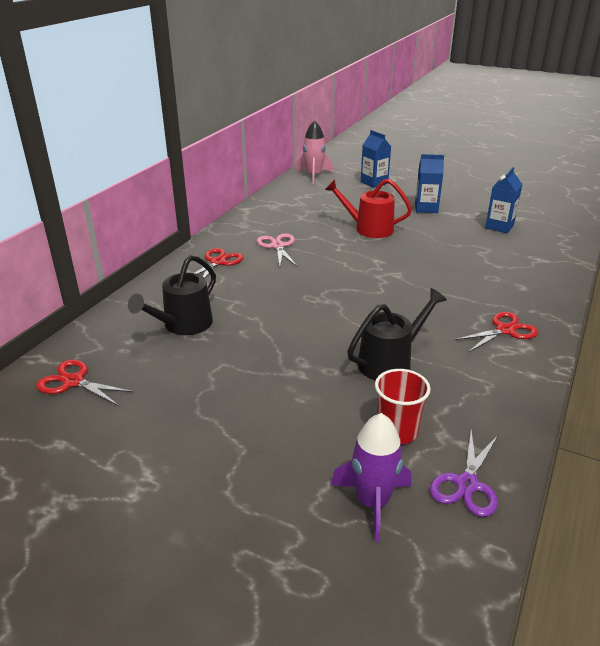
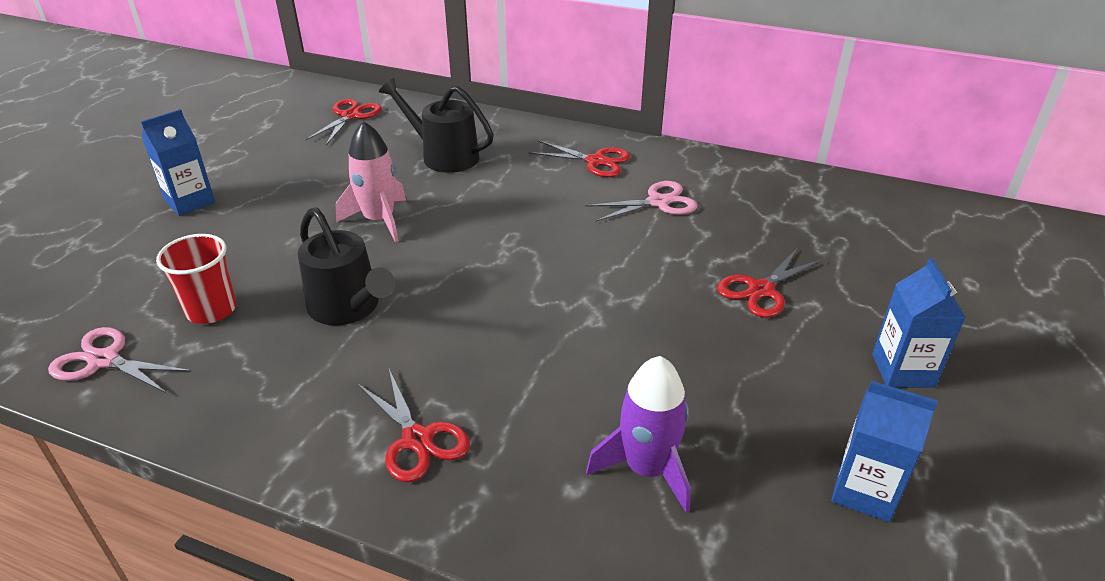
camera: 85 degrees right, 5 degrees up
(313, 175) = (972, 222): pink rocket -> pink rocket (379, 220)
(369, 228) = (760, 290): red watering can -> red scissors
(372, 502) = (114, 291): purple rocket -> purple rocket (647, 469)
(374, 182) = (996, 298): blue carton -> blue carton (190, 202)
(466, 484) = (104, 360): purple scissors -> pink scissors

